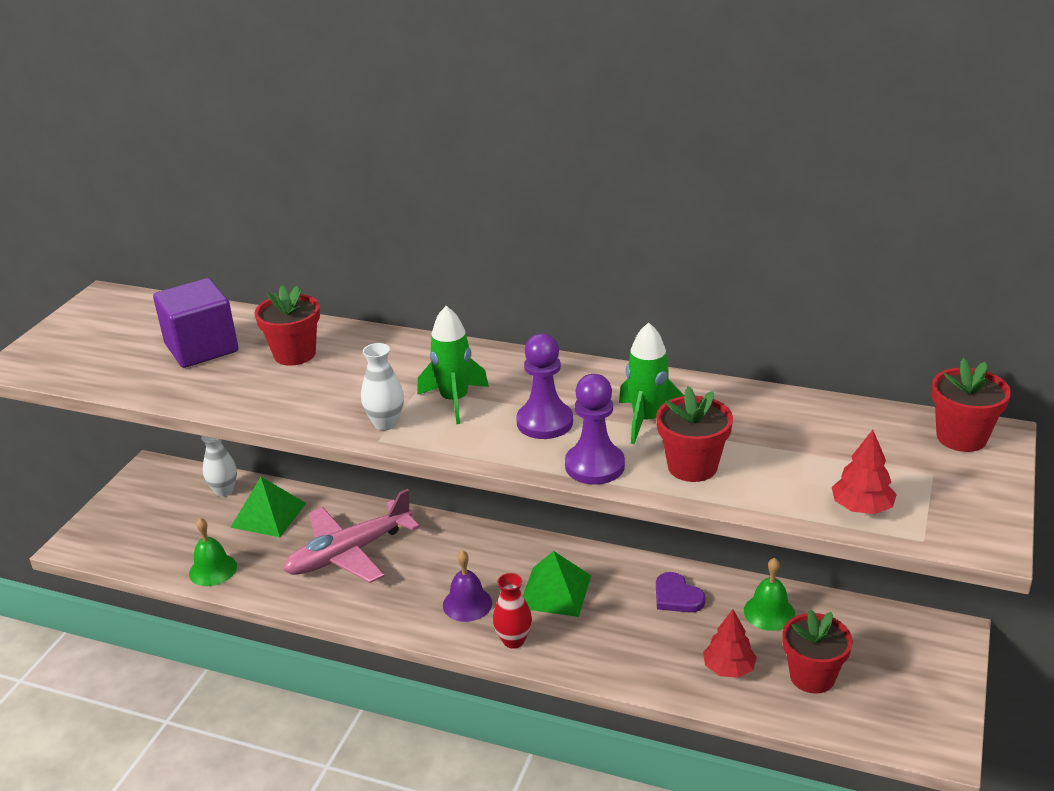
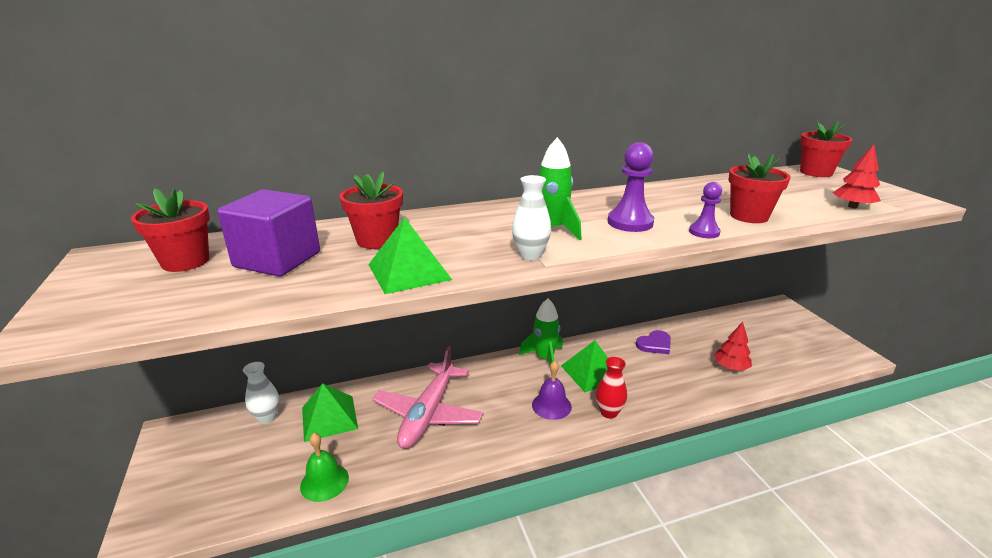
camera: 40 degrees left, 5 degrees down
(270, 401) = (409, 272): none -> green pyramid
(594, 466) = (704, 232): purple pawn -> purple pawn, size x0.62
(647, 420) = (680, 205): green rocket -> green rocket (544, 358)
(677, 596) = (654, 344): purple heart -> purple heart turned 45 degrees counterclockwise
(769, 612) = (704, 331): green bell -> none
(812, 676) = (767, 351): red flower pot -> red flower pot (185, 261)

